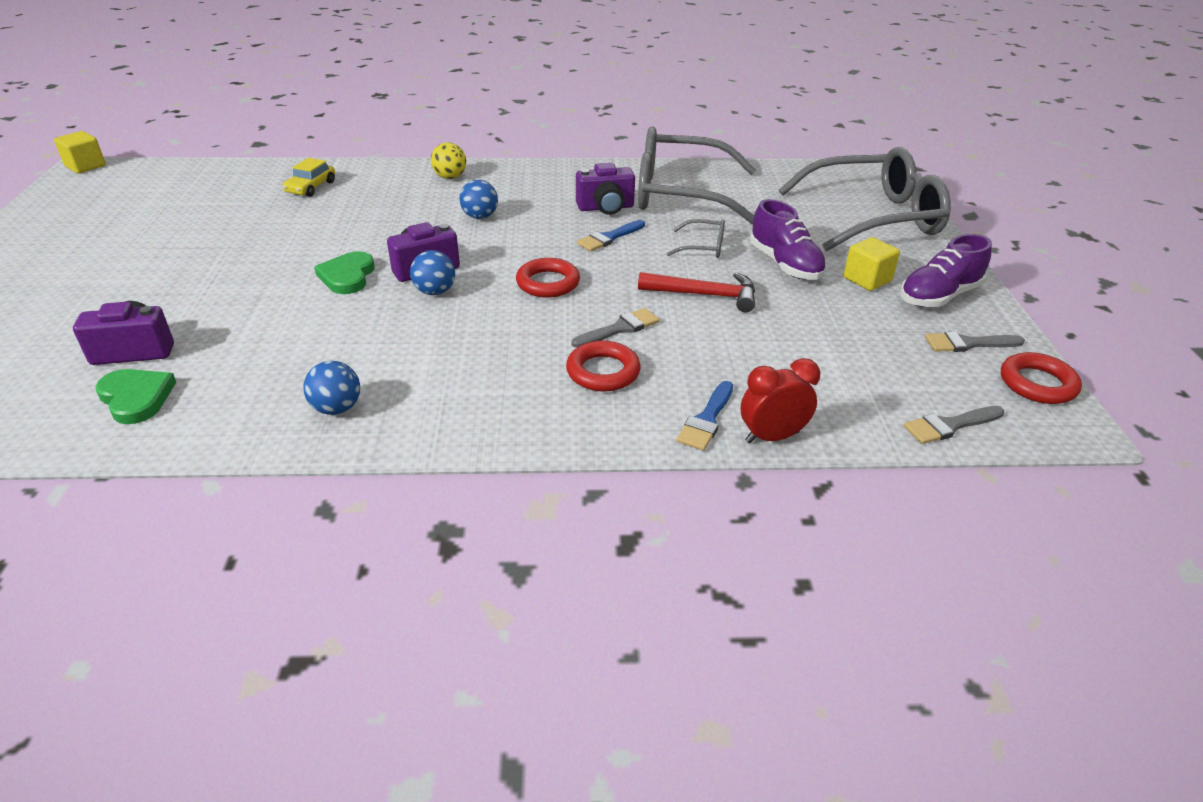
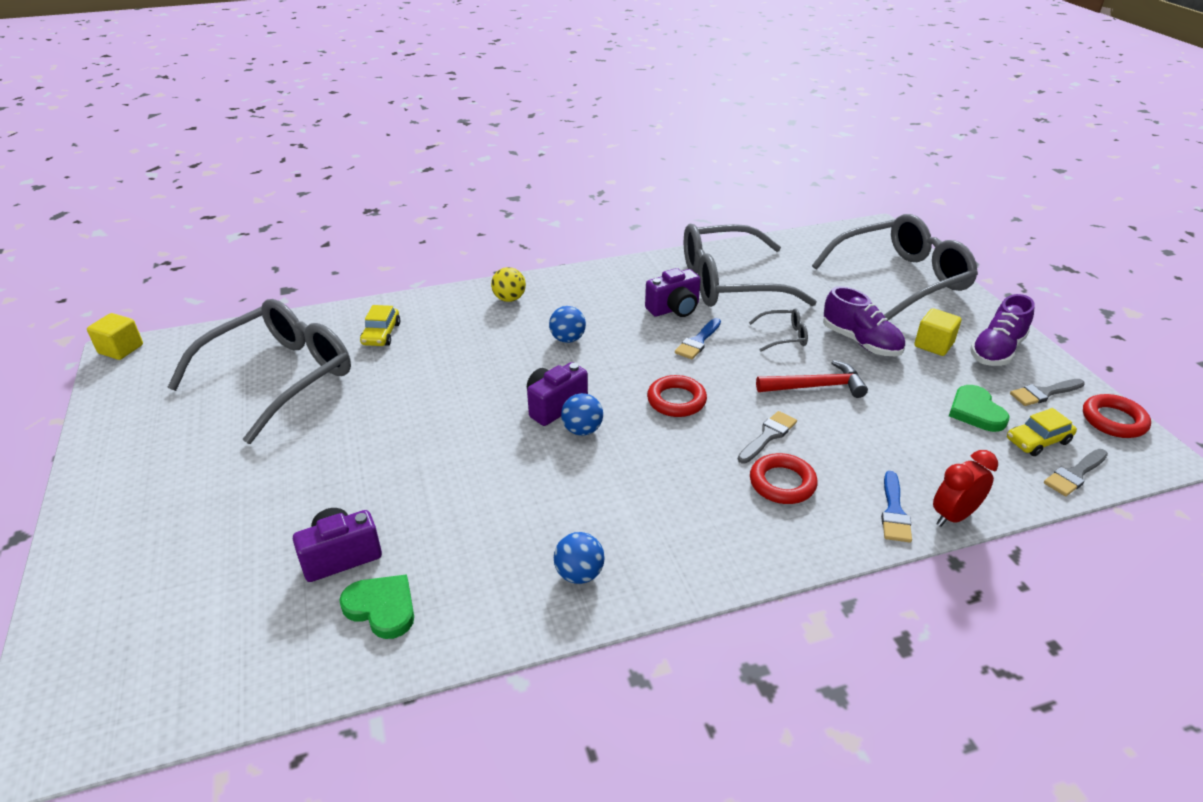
camera: 15 degrees left, 0 degrees up
(197, 206) = (280, 377): none -> grey glasses
(347, 276) = (489, 429): green heart -> green heart (976, 411)
(927, 386) = (1038, 441): none -> yellow car

